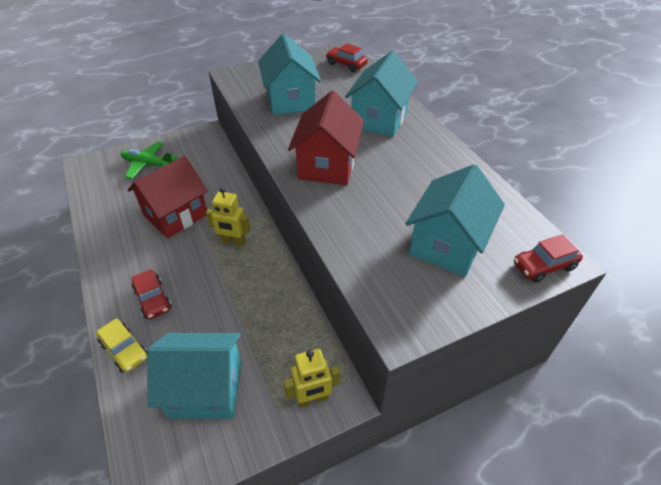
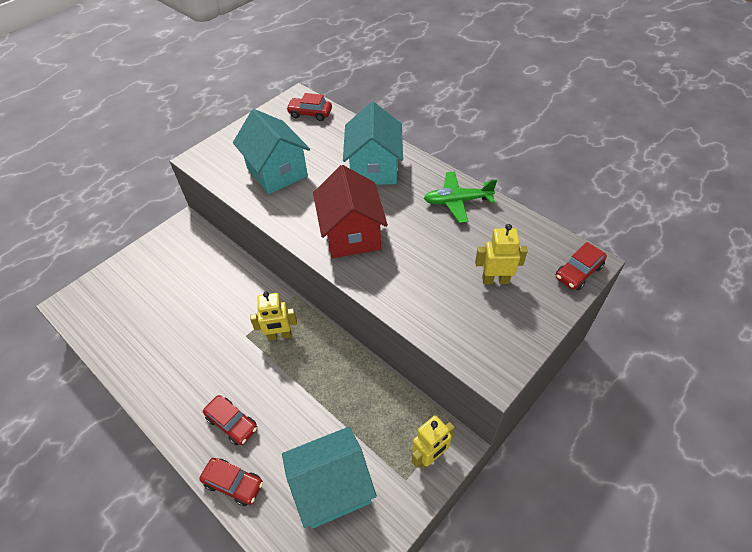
camera: 20 degrees left, 5 degrees up
(124, 350) = (233, 484): yellow car -> red car
(148, 164) = (141, 281): green plane -> green plane (457, 201)
(176, 215) = (204, 327): red house -> none
(447, 245) = (495, 280): turquoise house -> yellow robot

